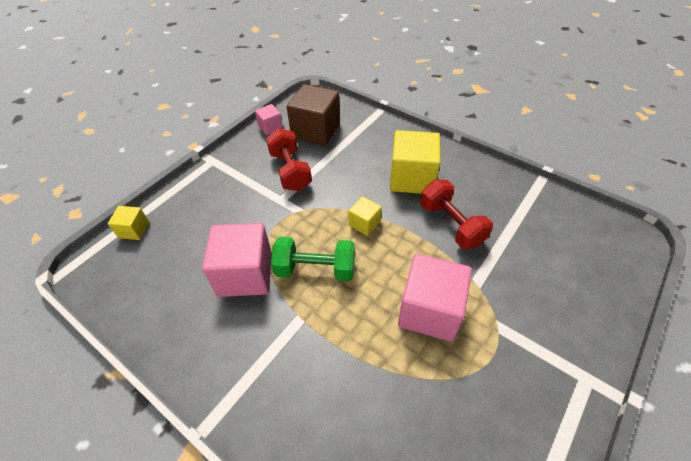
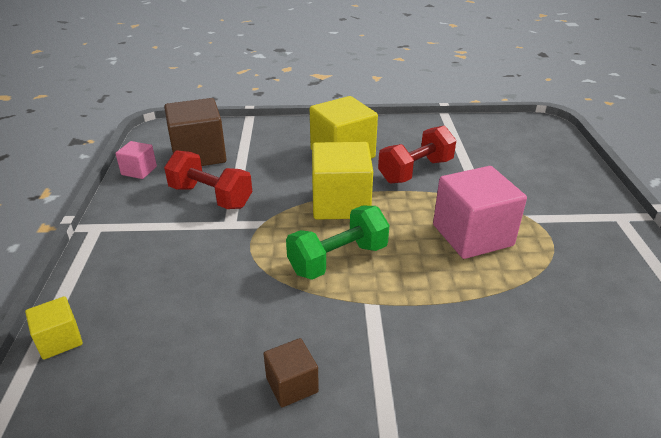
camera: 40 degrees left, 15 degrees down
(203, 341) = (292, 385): none -> brown cube
(245, 274) = (268, 302): pink cube -> none
(364, 223) = (340, 203): yellow cube -> yellow cube, size x1.98
(451, 224) = (415, 171): red dumbbell -> red dumbbell turned 60 degrees counterclockwise

